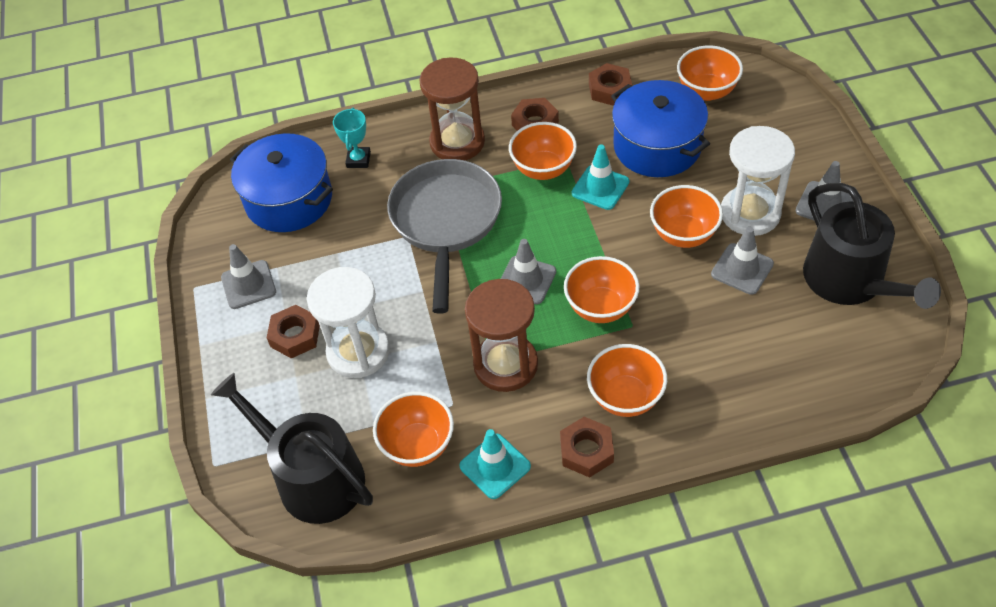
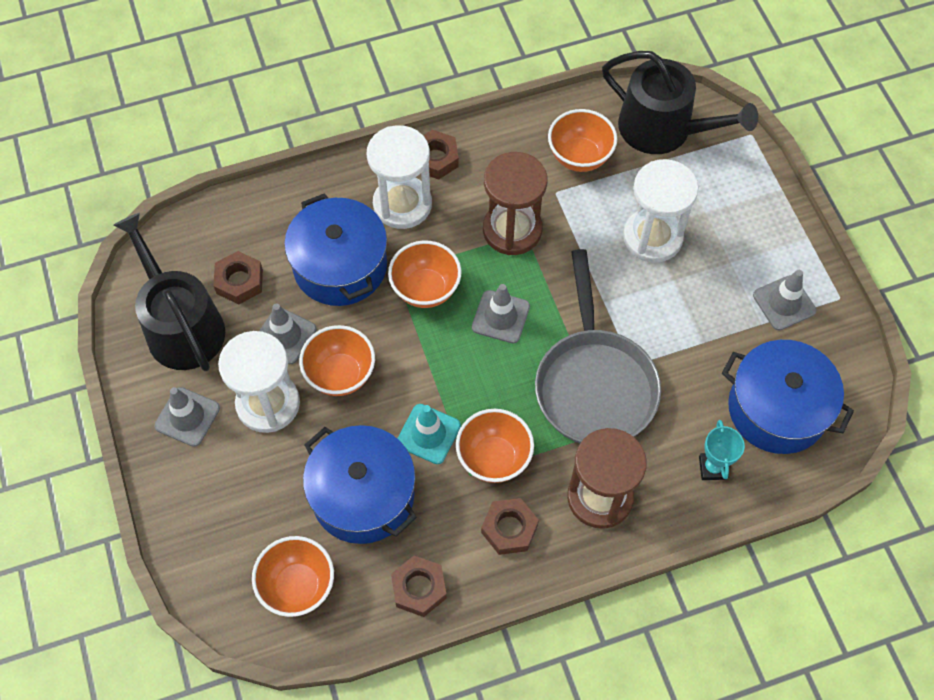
camera: 170 degrees right, 10 degrees up
(295, 336) = (718, 251): brown nut -> brown nut (239, 281)
(495, 466) = (511, 143): turquoise traffic cone -> none
(625, 397) = (402, 204): orange bowl -> white hourglass
(691, 333) = (340, 266): none -> blue pot

